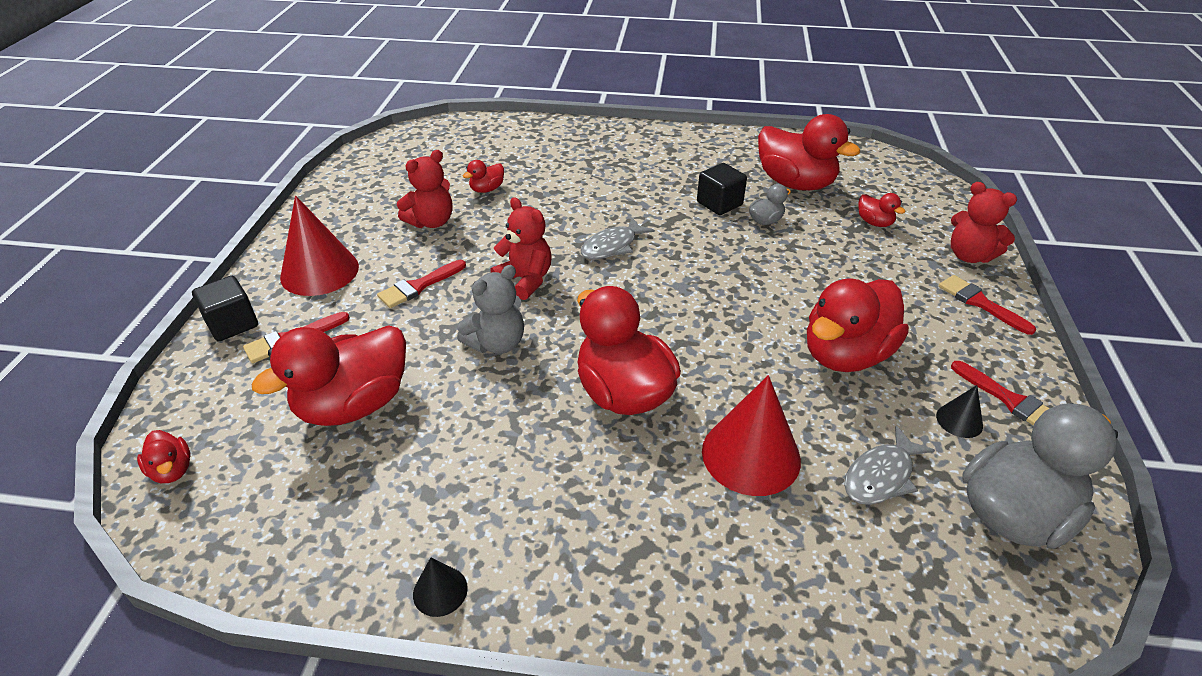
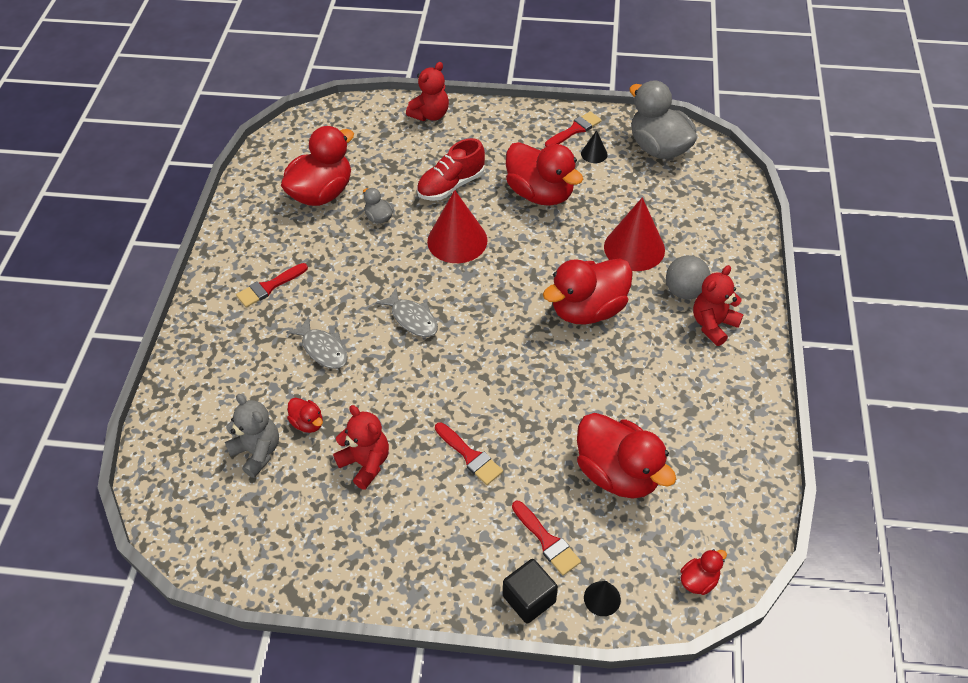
camera: 90 degrees left, 10 degrees up
(319, 271) = (448, 545): red cone -> red cone (457, 240)
(440, 591) = (758, 393): black cone -> black cone (602, 598)
(497, 343) = (542, 389): grey teddy bear -> grey teddy bear (257, 452)
(525, 280) = (461, 377): red teddy bear -> red teddy bear (713, 325)
(661, 513) = (685, 291): none -> grey ball
(719, 204) = (350, 245): black cube -> none
(836, 273) = (451, 185): none -> red shoe
(874, 222) = (385, 155): red duck -> none
(881, 476) = (641, 194): grey fish -> grey fish (323, 349)
(980, 303) = (484, 121): red brush -> red brush (269, 287)

